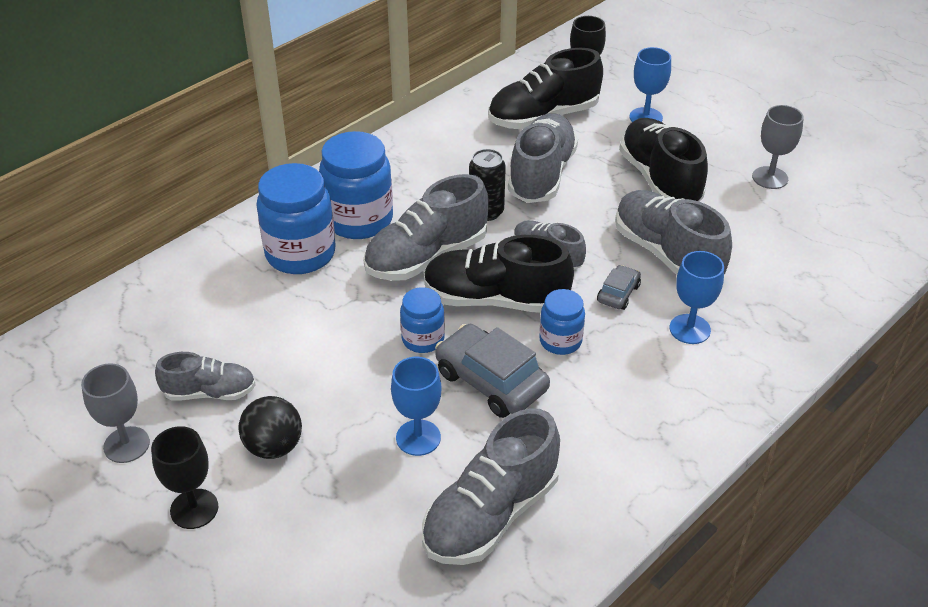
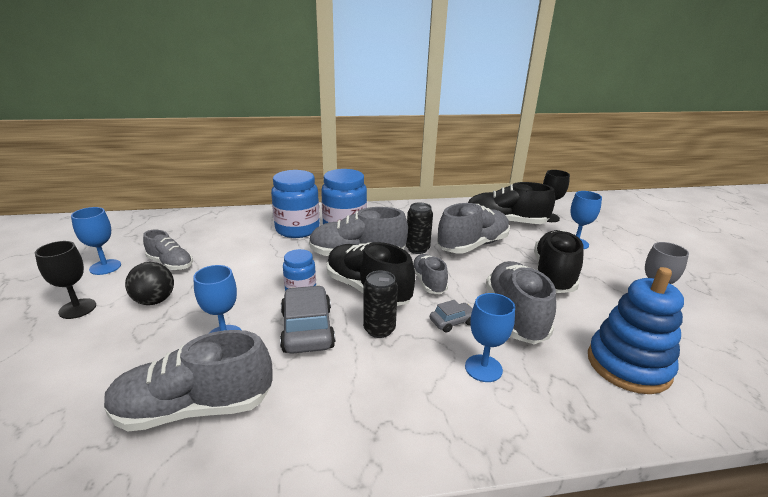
camera: 35 degrees right, 15 degrees down
(126, 445) = (105, 267): grey goblet -> blue goblet
(560, 341) = (379, 329): blue jar -> black can
(796, 259) = (628, 365): none -> blue stacking toy

